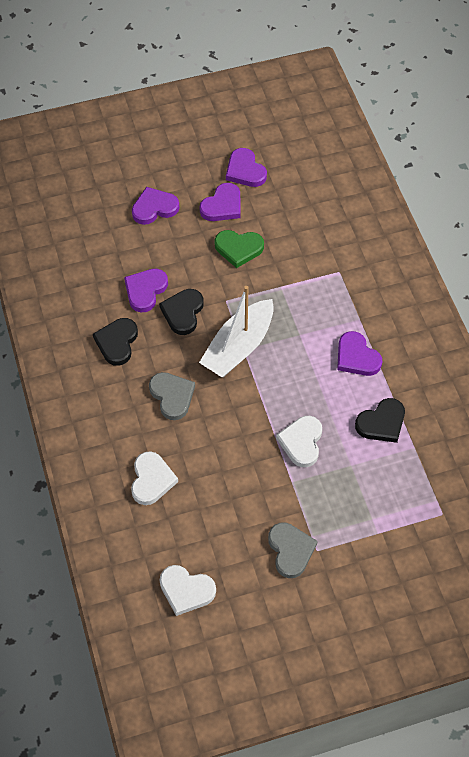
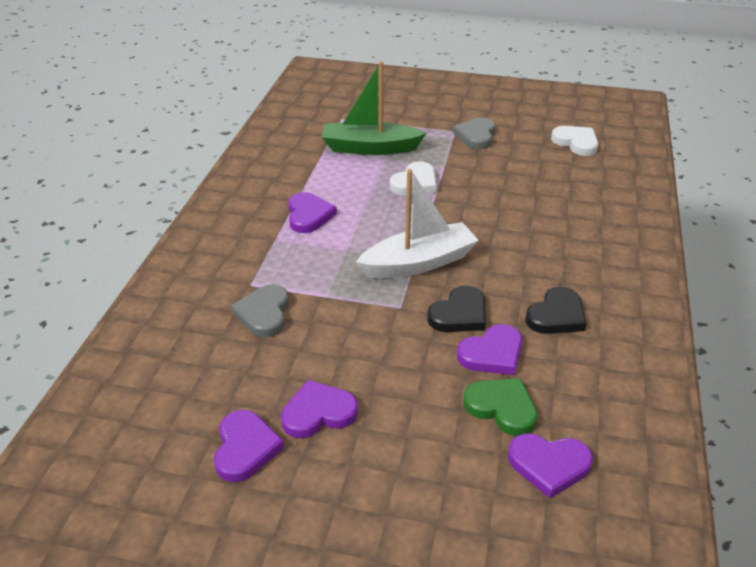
camera: 150 degrees left, 20 degrees down
(151, 480) = (573, 204): white heart -> none
(154, 208) = (416, 453): purple heart -> purple heart (549, 465)
(172, 396) = (518, 251): grey heart -> grey heart (264, 314)
(238, 248) = (341, 352): green heart -> green heart (502, 408)
(377, 475) = (370, 148): none -> green boat
(381, 423) = (334, 171): black heart -> none

